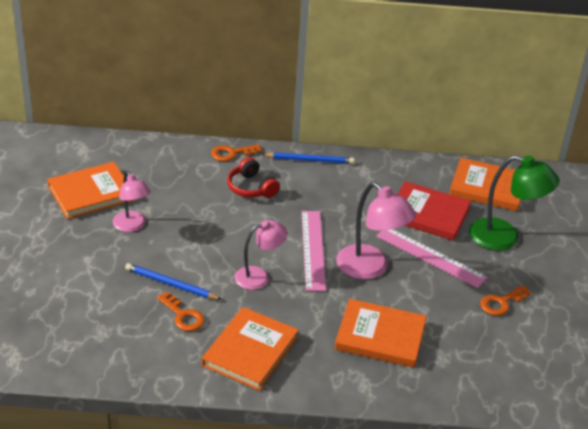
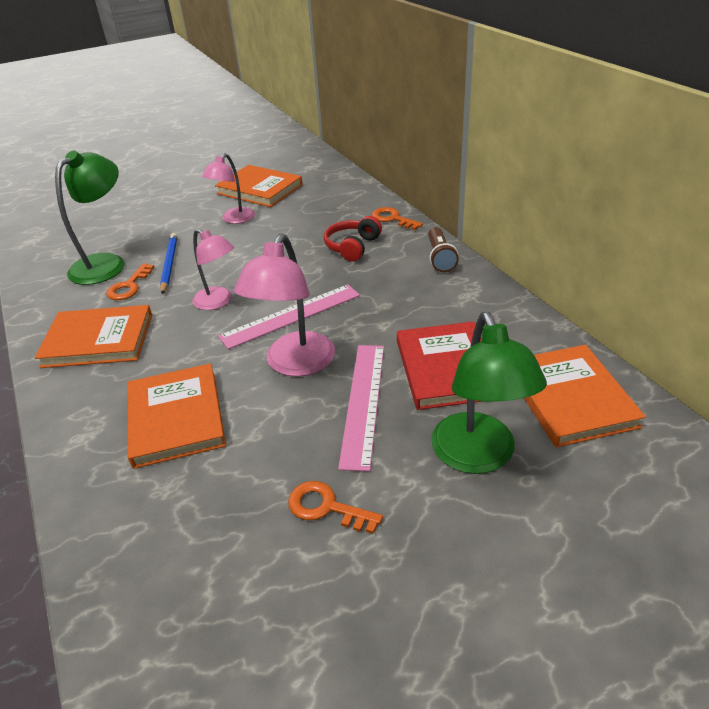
camera: 65 degrees right, 0 degrees up
(125, 319) = (106, 263): none -> green lamp
(309, 160) = (440, 258): blue pencil -> brown flashlight

